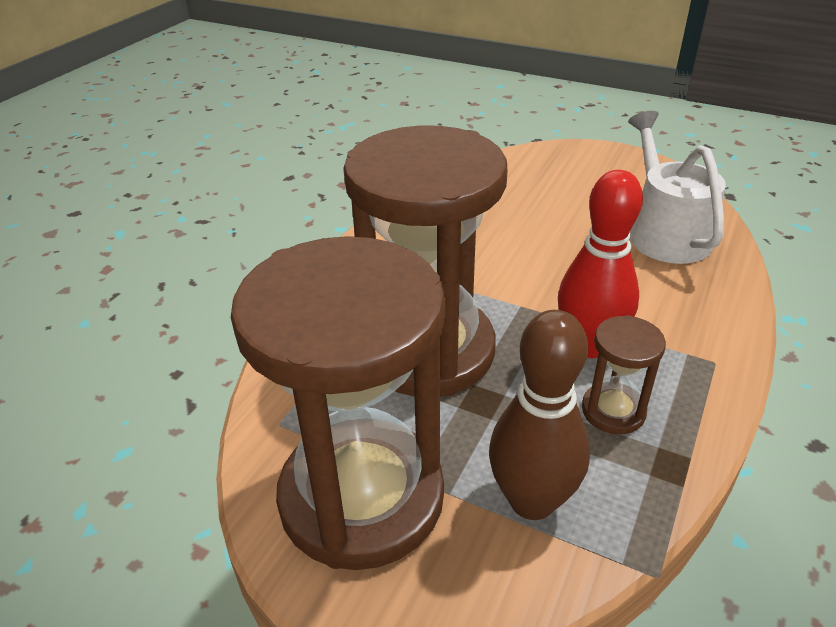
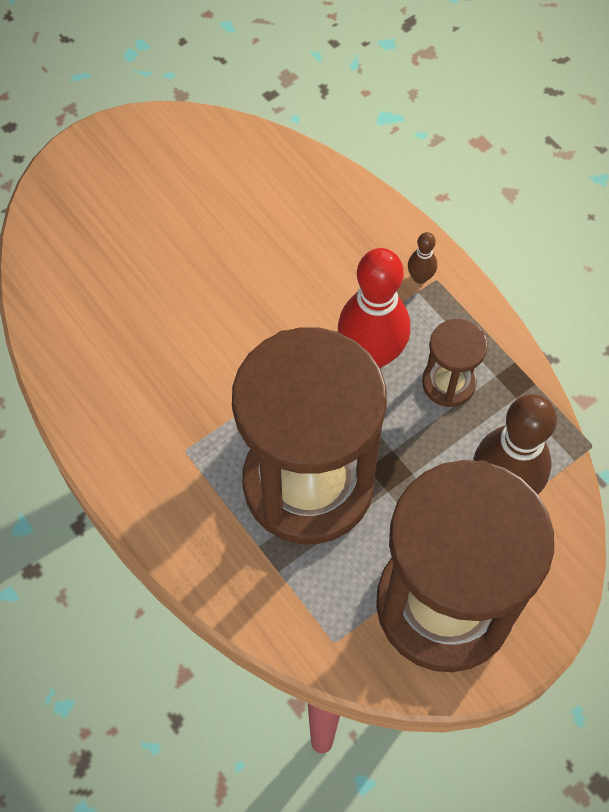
camera: 65 degrees left, 25 degrees up
(665, 233) = (259, 197): white watering can -> none
(704, 350) = (420, 277): none -> brown bowling pin

